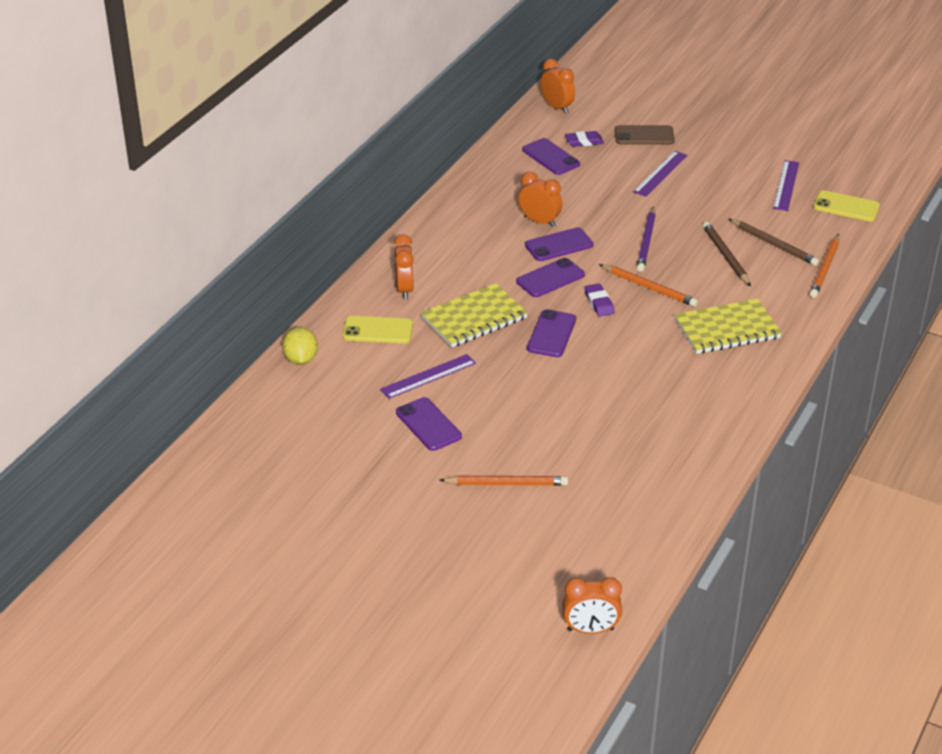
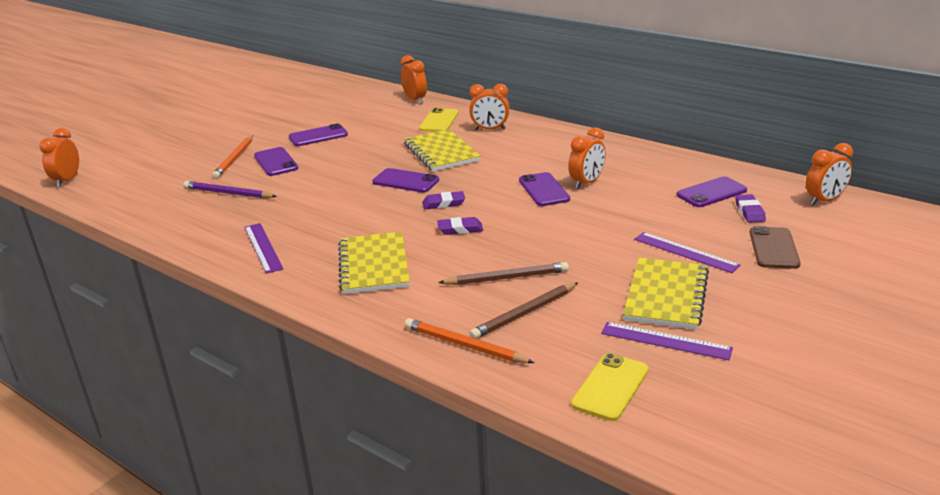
camera: 100 degrees right, 10 degrees down
(301, 359) = (415, 100): yellow lemon -> orange clock
(428, 376) = (374, 136): purple ruler -> purple ruler (263, 247)
(550, 278) = (489, 184): purple phone -> purple phone (276, 162)
(646, 242) = (543, 233): purple pencil -> purple pencil (228, 193)
(649, 287) = (460, 229): orange pencil -> purple eraser
(728, 184) = (666, 296): none -> yellow notebook

